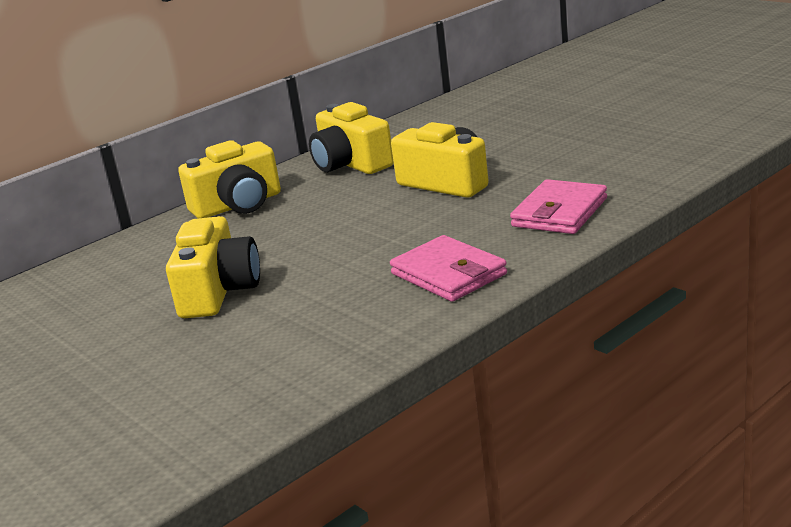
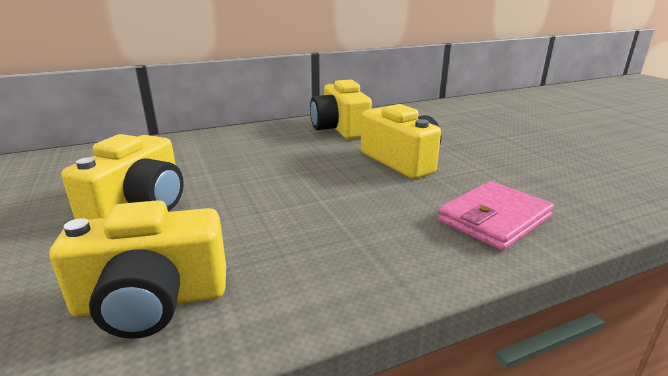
camera: 15 degrees right, 0 degrees up
(238, 205) = (237, 138): yellow camera -> yellow camera (152, 301)
(448, 274) = (343, 258): pink wallet -> none

